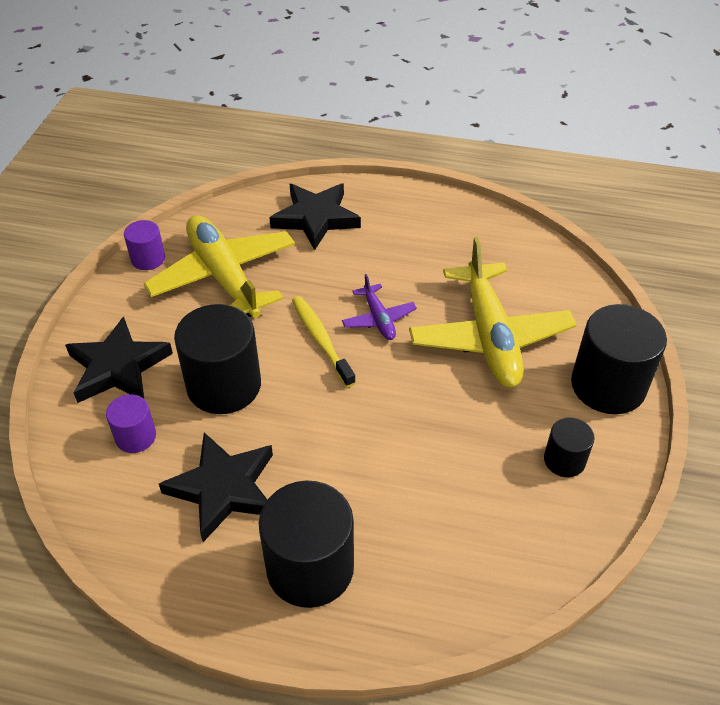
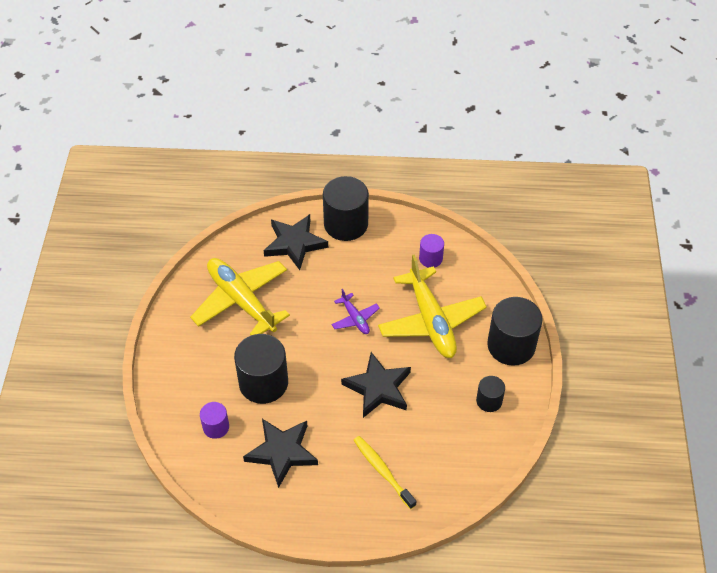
camera: 10 degrees left, 5 degrees up
(118, 367) = (189, 380): black star -> black star (378, 388)
(148, 259) = (183, 294): purple cylinder -> purple cylinder (430, 258)
(310, 567) = (347, 492): black cylinder -> black cylinder (346, 224)
(321, 340) = (320, 340): yellow toothbrush -> yellow toothbrush (382, 471)

